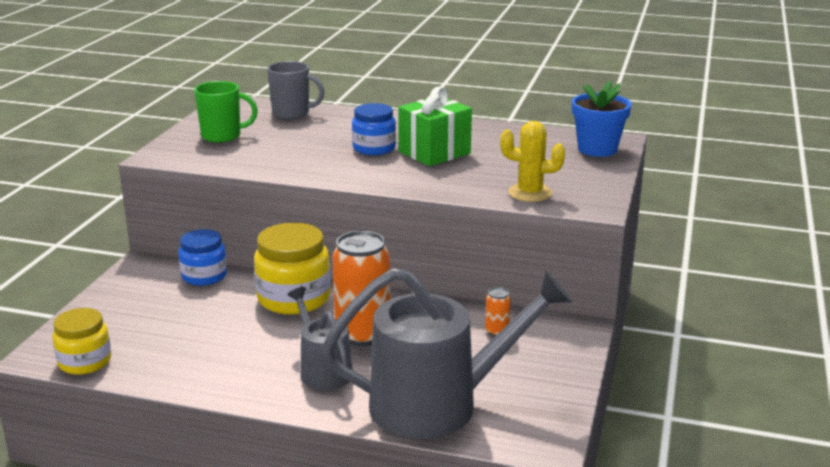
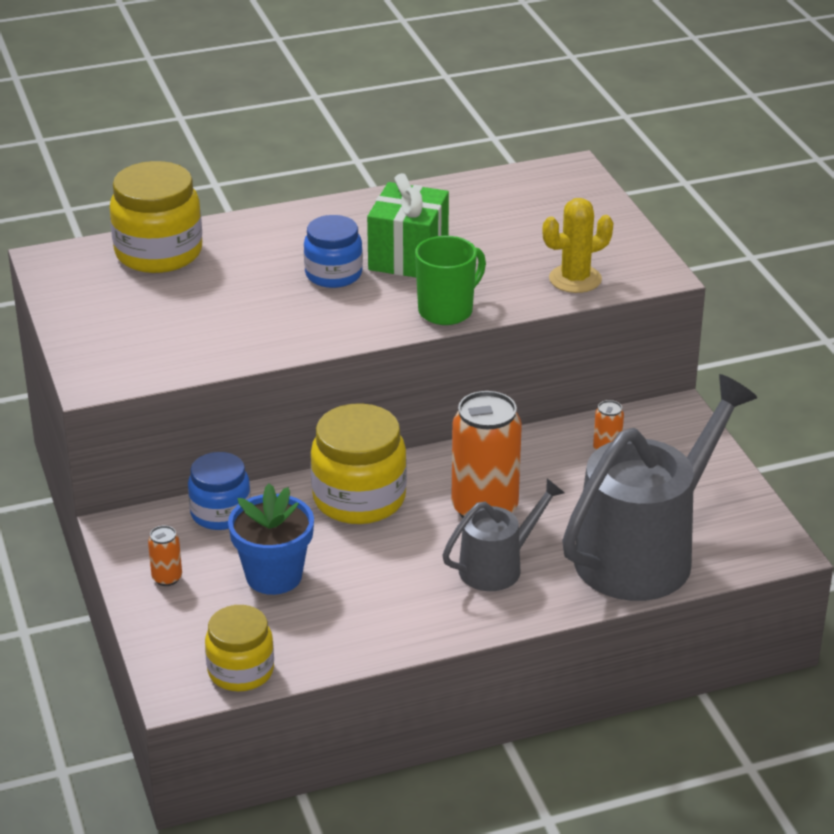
camera: 35 degrees left, 10 degrees up
(125, 297) = (167, 578): none -> orange can
(222, 136) = (127, 320): green mug -> green mug (447, 311)
(292, 113) = (158, 253): grey mug -> yellow jar
(323, 370) = (497, 567): grey watering can -> grey watering can turned 120 degrees clockwise
(597, 149) = (568, 190): blue flower pot -> blue flower pot (274, 576)

